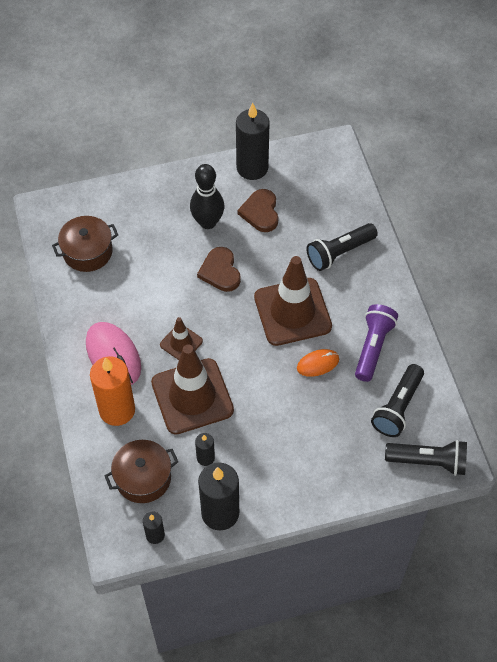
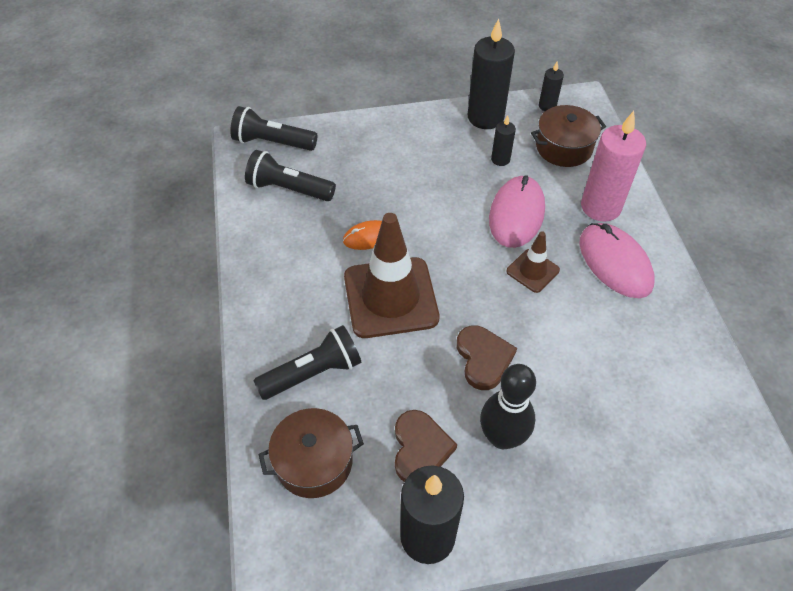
camera: 175 degrees left, 5 degrees down
(87, 252) = (678, 403): brown pot -> brown pot (314, 462)
(117, 410) = (600, 207): orange candle -> pink candle
(192, 396) = (516, 214): brown traffic cone -> pink mouse
(373, 347) = (299, 250): purple flashlight -> none
(398, 407) = (289, 189): black flashlight -> black flashlight turned 105 degrees counterclockwise

